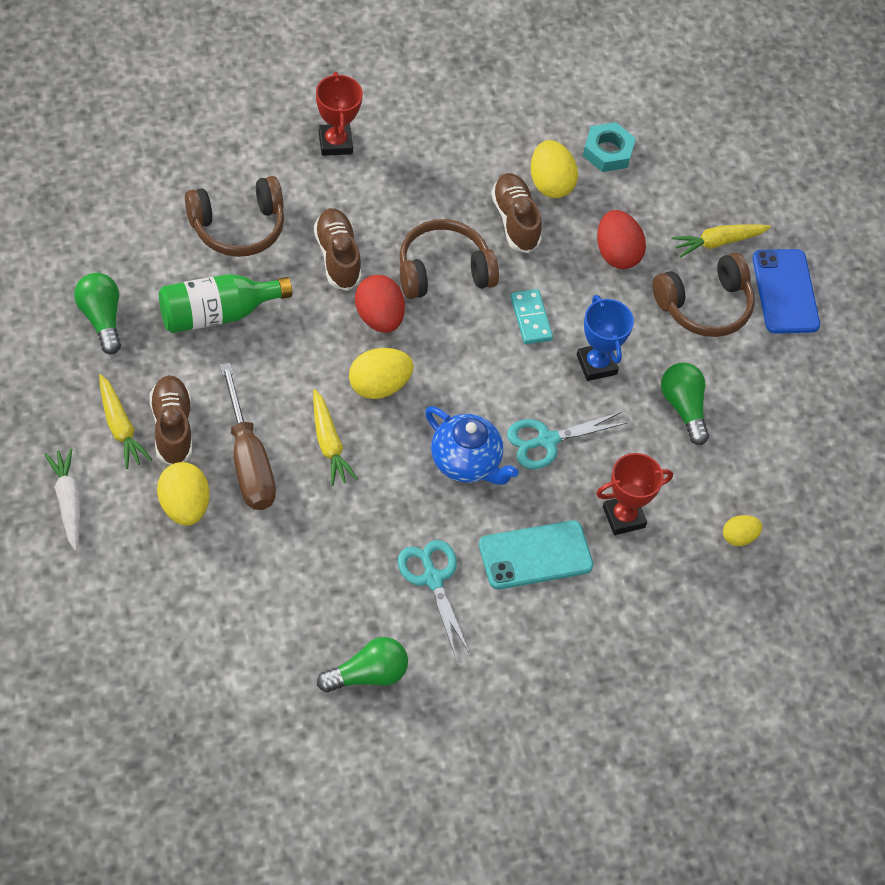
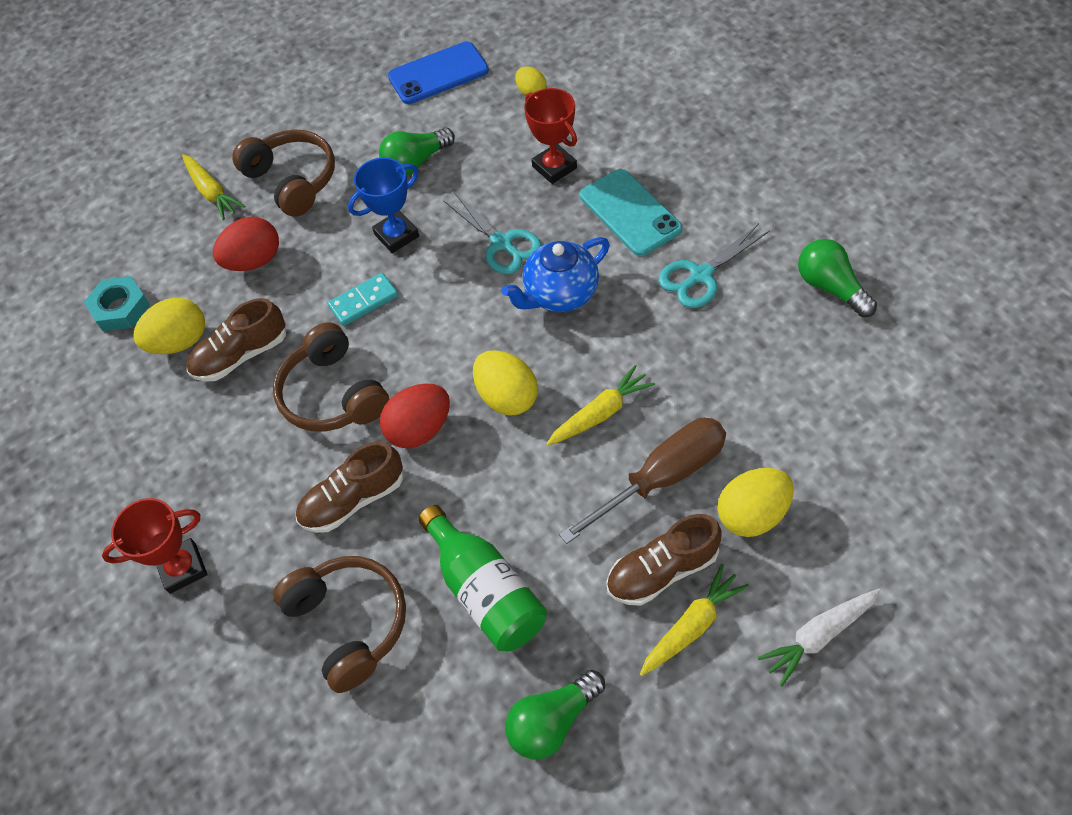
camera: 95 degrees left, 0 degrees up
(466, 462) = (559, 294): blue teapot -> blue teapot turned 150 degrees counterclockwise
(785, 292) = (253, 133): blue phone -> blue phone (438, 74)

